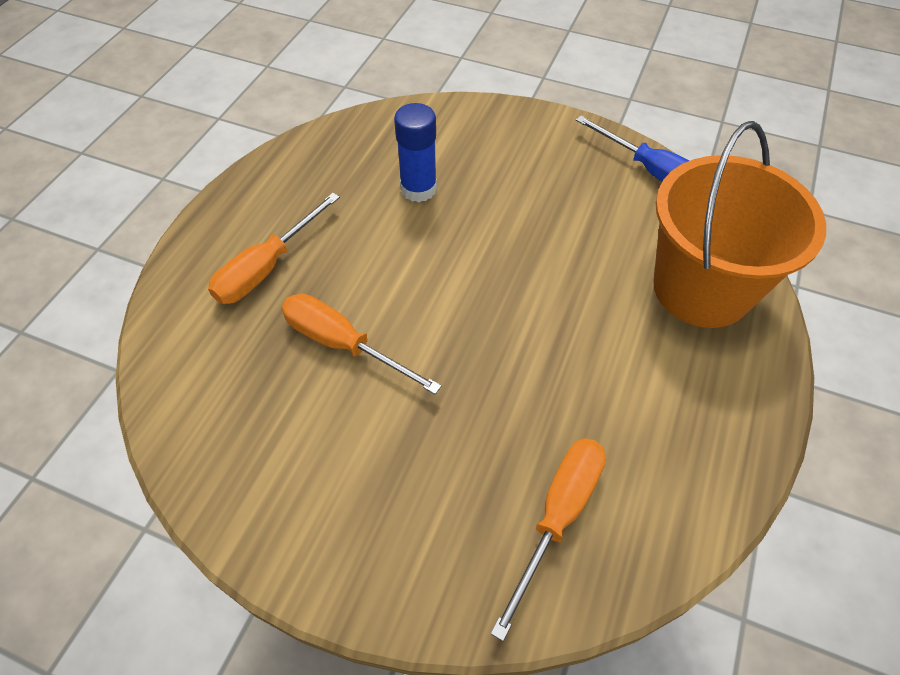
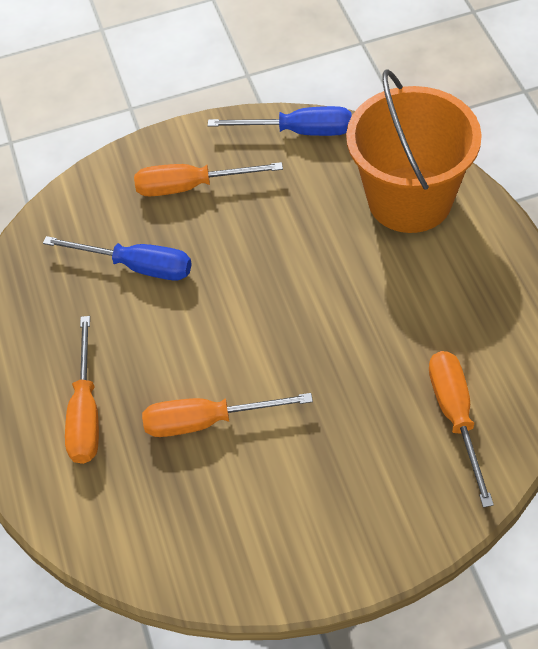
camera: 35 degrees left, 0 degrees up
(418, 189) = (137, 266): blue glue stick -> blue screwdriver
(521, 159) = (191, 186): none -> orange screwdriver

